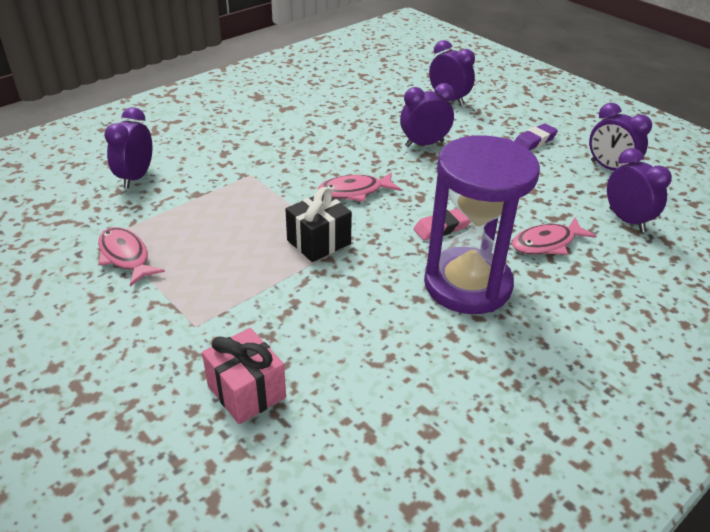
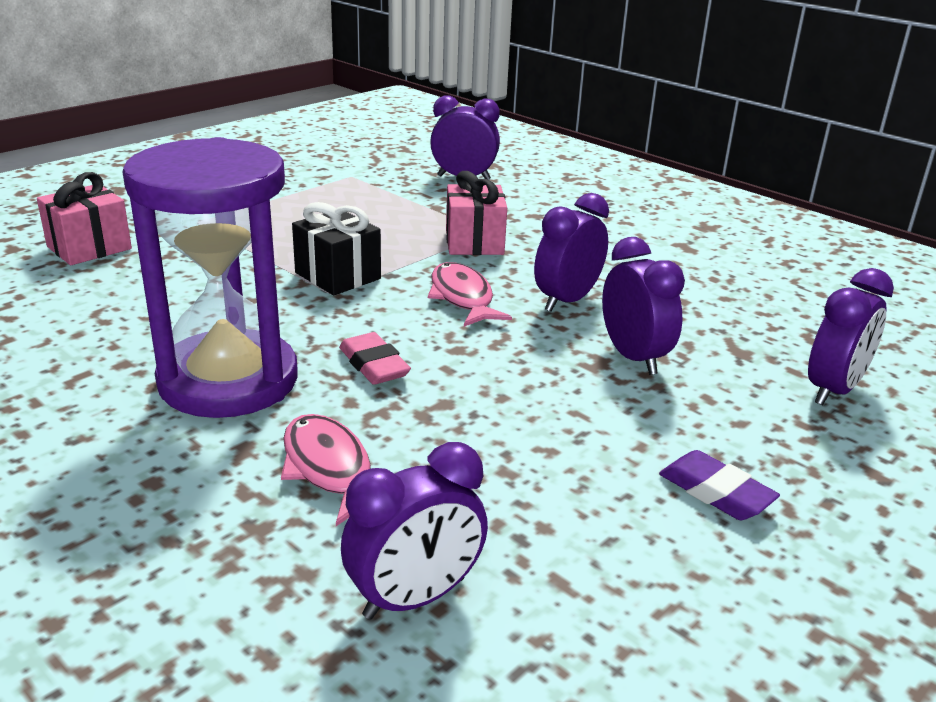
camera: 85 degrees right, 10 degrees down
(125, 256) = (315, 185): pink fish -> none
(268, 181) = (474, 242): none -> pink gift
(609, 168) = (642, 607): purple clock -> purple clock (567, 301)

